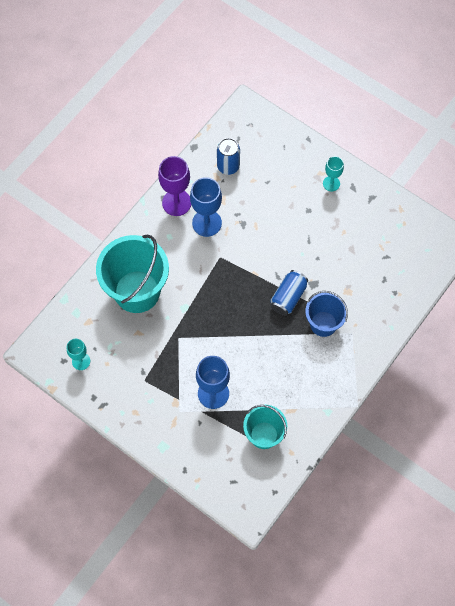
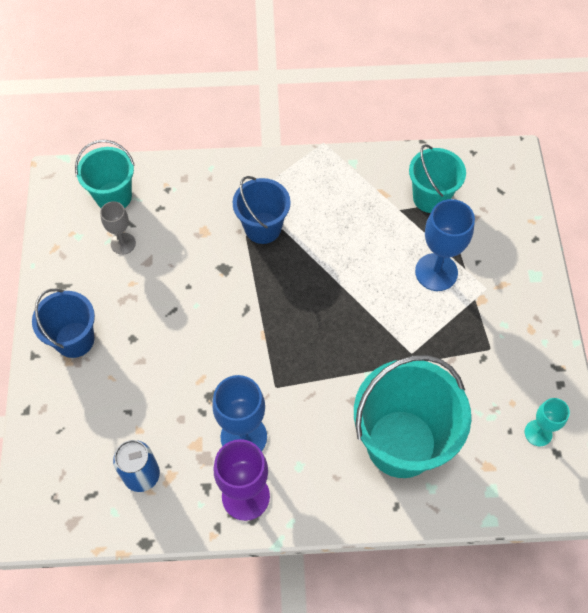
camera: 130 degrees left, 5 degrees down
(288, 297) = (262, 281): blue can -> none
(331, 183) = (74, 339): turquoise goblet -> blue bucket
(374, 244) = (123, 243): none -> grey goblet
(413, 260) = (113, 196): none -> turquoise bucket

